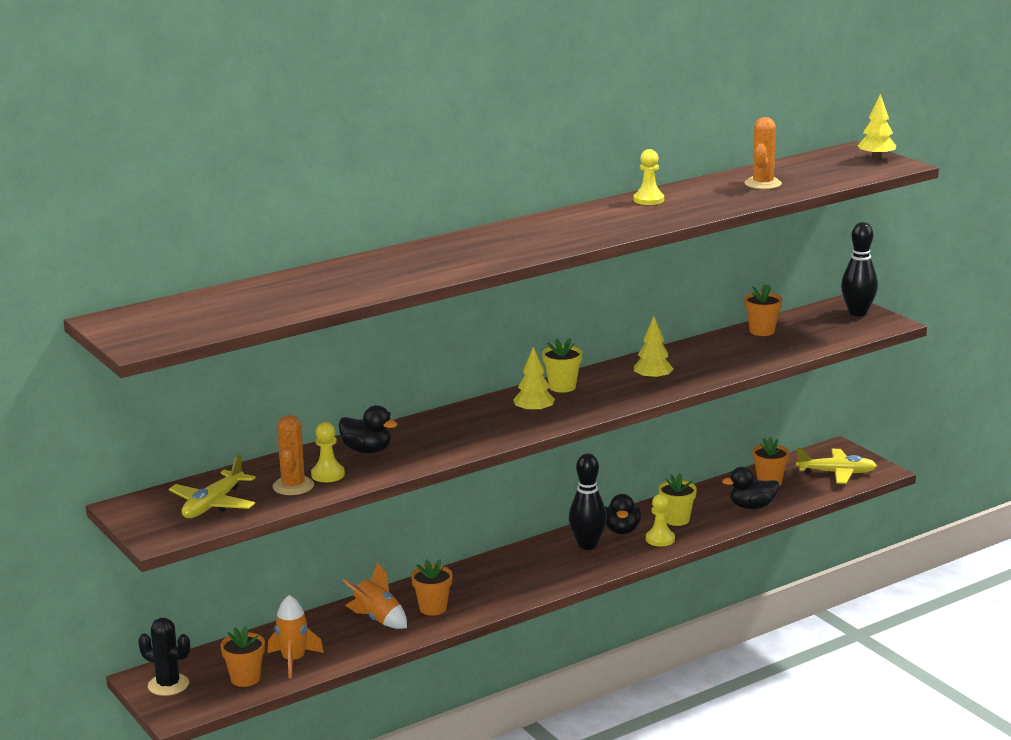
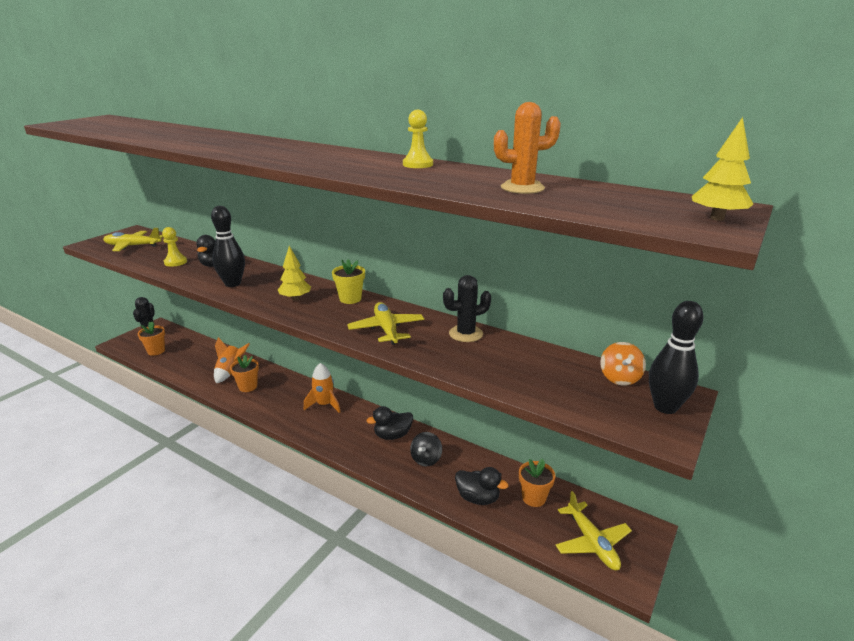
camera: 65 degrees right, 5 degrees up
(293, 486) = (158, 257): orange cactus -> none
(293, 660) = (177, 359): orange rocket -> orange rocket (324, 404)
(587, 545) = (360, 425): black bowling pin -> black bowling pin (233, 284)
(652, 380) = (386, 329): yellow tree -> yellow plane
(660, 539) = (388, 458): yellow pawn -> none
(676, 520) = (426, 459): yellow flower pot -> black spinning top
(691, 351) = (466, 334): none -> black cactus
(752, 507) = (478, 498): black duck -> black duck turned 150 degrees clockwise
(762, 331) = (547, 359): orange flower pot -> none
(809, 315) = (619, 378): none -> orange spinning top

